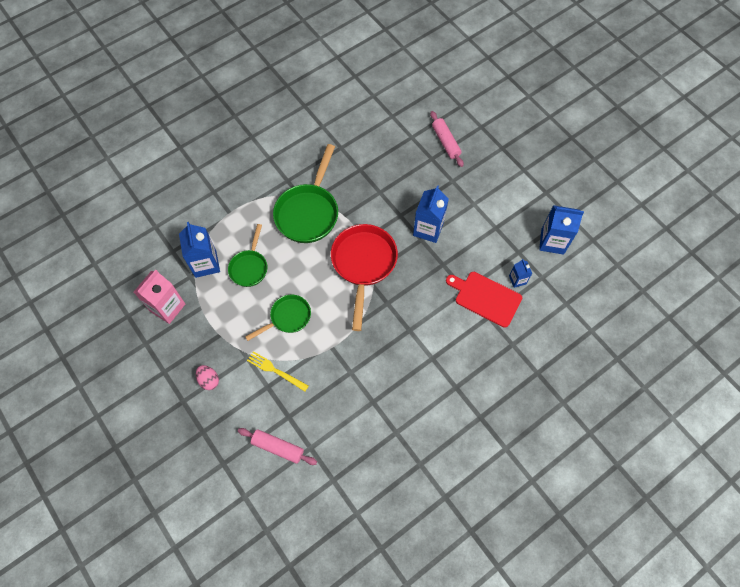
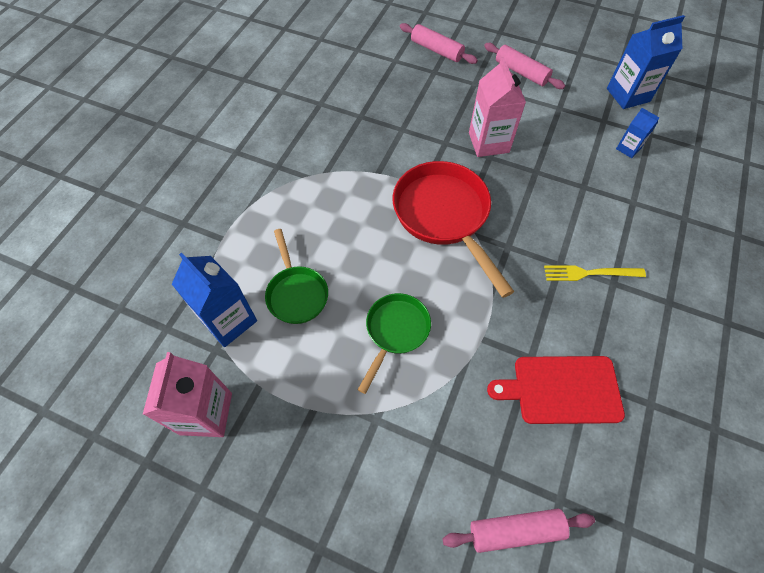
camera: 30 degrees left, 5 degrees down
(209, 380) = (341, 488): pink egg -> none
(276, 371) = (430, 415): yellow fork -> yellow fork (590, 273)
(308, 212) = (331, 189): green pan -> none
(428, 229) = (488, 142): blue carton -> pink carton
(485, 298) = (612, 183): red cutting board -> red cutting board (562, 389)
(491, 188) = (521, 72): none -> pink rolling pin

